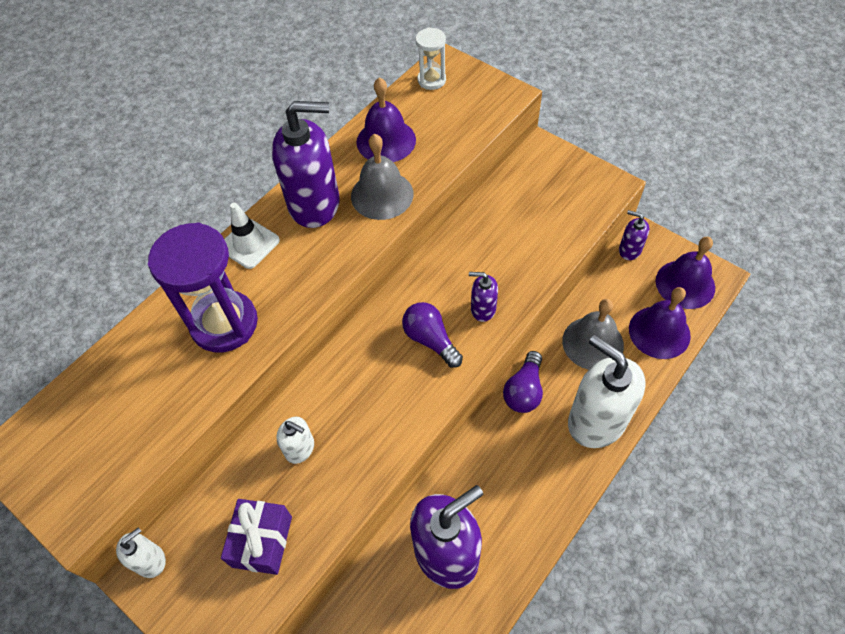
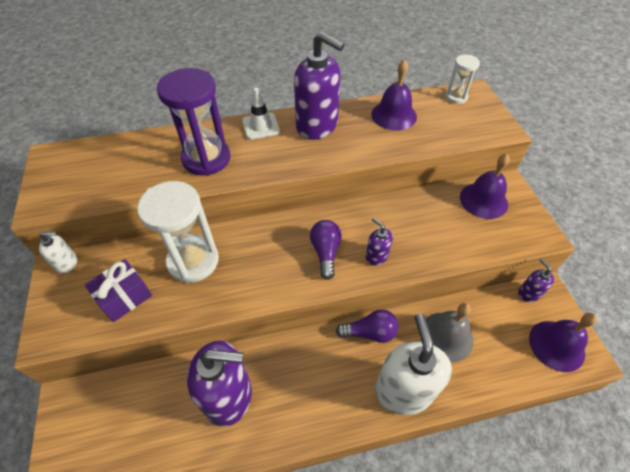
camera: 35 degrees right, 5 degrees down
(300, 448) = (193, 261): white soap dispenser -> white hourglass
(382, 195) = (362, 143): grey bell -> none
(524, 390) = (370, 332): purple light bulb -> purple light bulb turned 150 degrees counterclockwise
(659, 332) = (506, 364): purple bell -> purple bell (483, 200)

